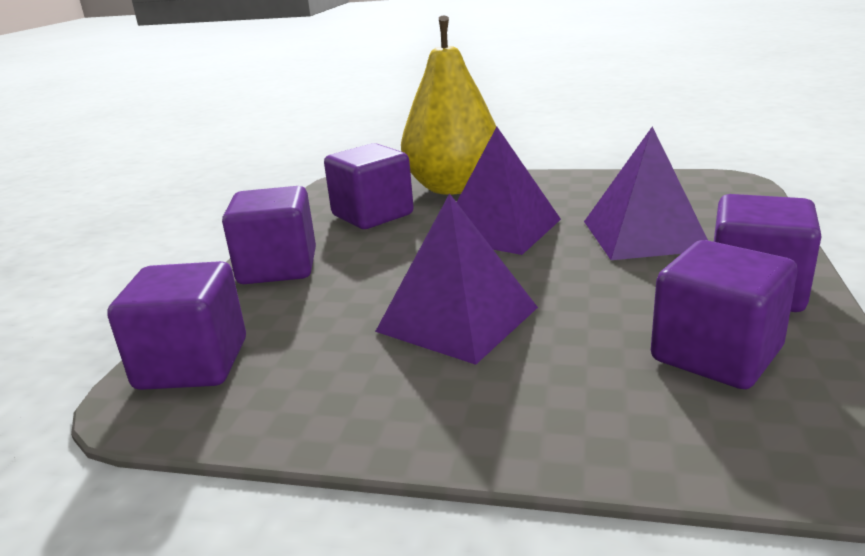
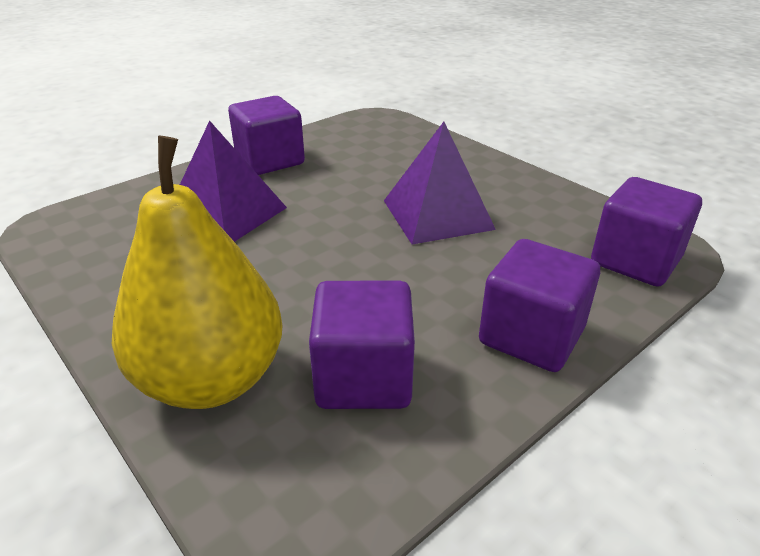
camera: 145 degrees left, 10 degrees up
(500, 229) = (292, 275): purple pyramid -> none
(716, 354) = (352, 150): purple cube -> none

